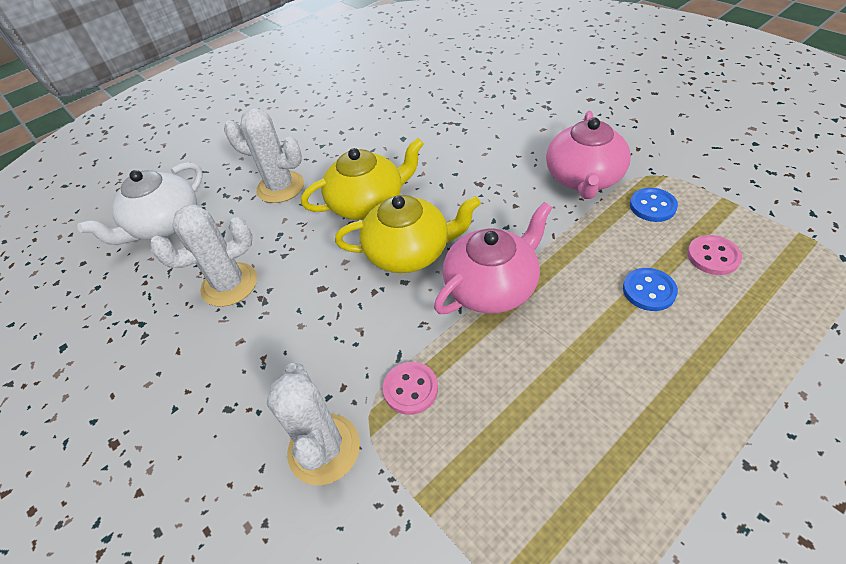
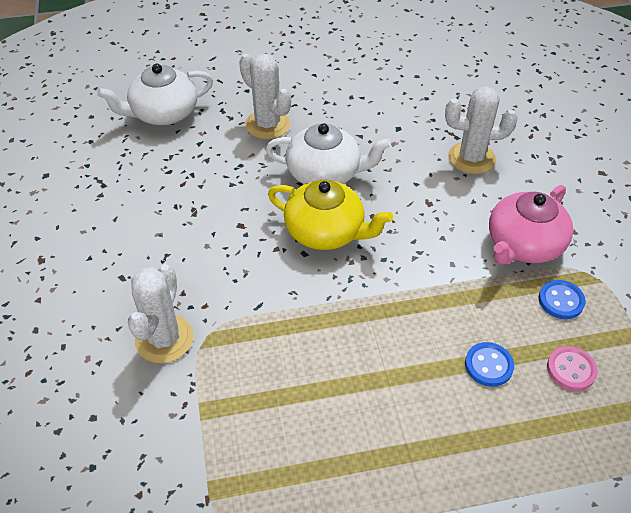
camera: 25 degrees right, 0 degrees up
(229, 284) = (178, 187): white cactus -> white cactus (471, 158)
(368, 203) = (325, 173): yellow teapot -> white teapot
(410, 389) = (249, 333): pink button -> none
(492, 286) = (367, 293): pink teapot -> none

